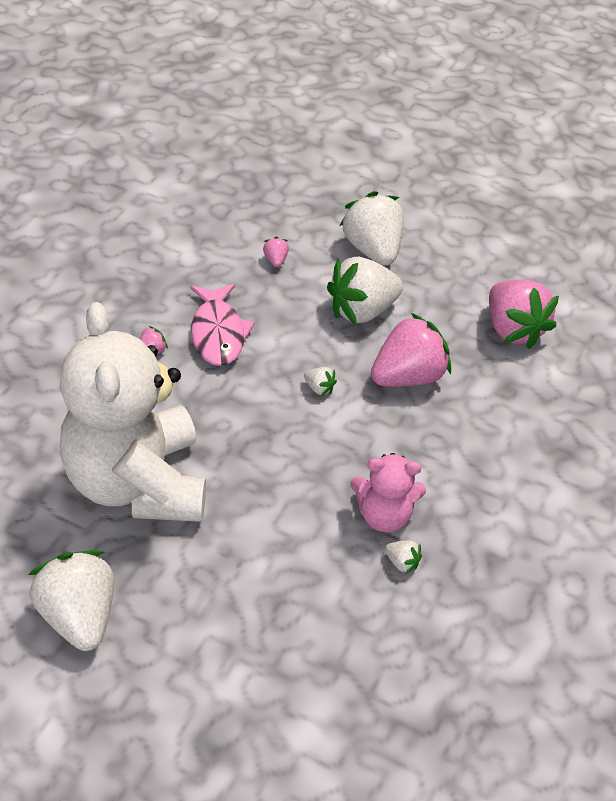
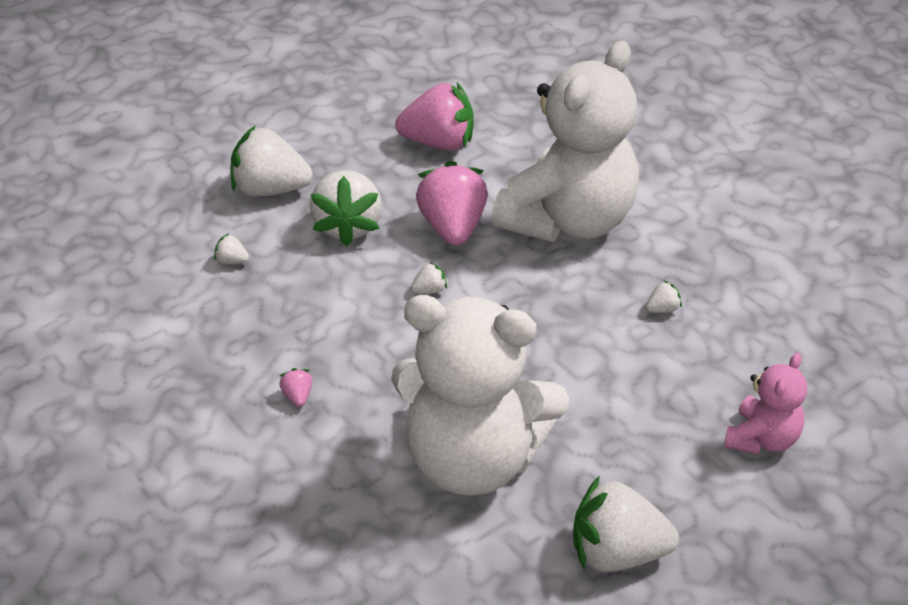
camera: 60 degrees left, 5 degrees down
(218, 333) = (306, 337): pink fish -> none
(275, 260) = (232, 261): pink strawberry -> white strawberry
(384, 515) = (605, 301): pink teddy bear -> pink teddy bear (762, 439)
(475, 454) = (569, 221): none -> white teddy bear

